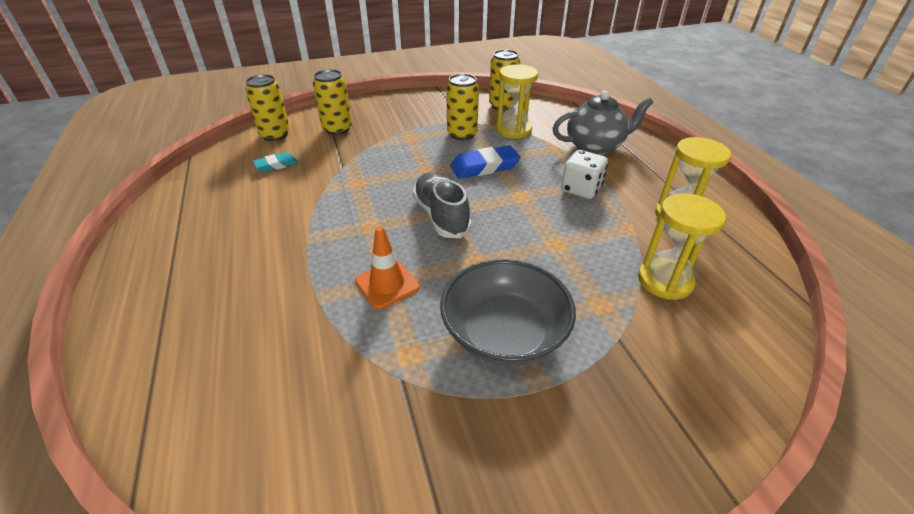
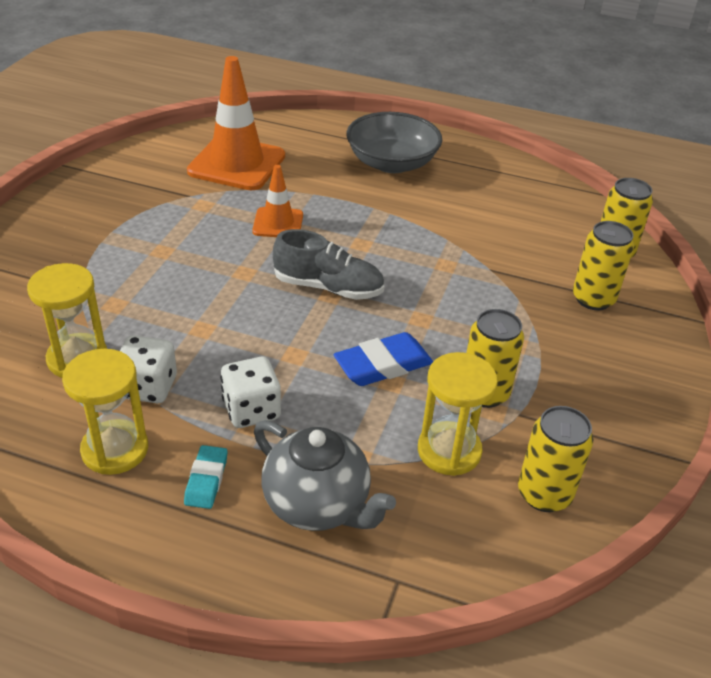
camera: 125 degrees right, 0 degrees up
(276, 165) = (534, 233): turquoise eraser -> turquoise eraser (206, 480)
(296, 388) = (237, 164): none -> orange traffic cone
(484, 167) = (383, 365): blue eraser -> blue eraser turned 45 degrees clockwise
(504, 333) = (162, 247): grey bowl -> grey bowl (392, 163)
(595, 146) = (318, 504): grey teapot -> grey teapot turned 75 degrees counterclockwise
(629, 233) = (148, 387): none -> white dice

